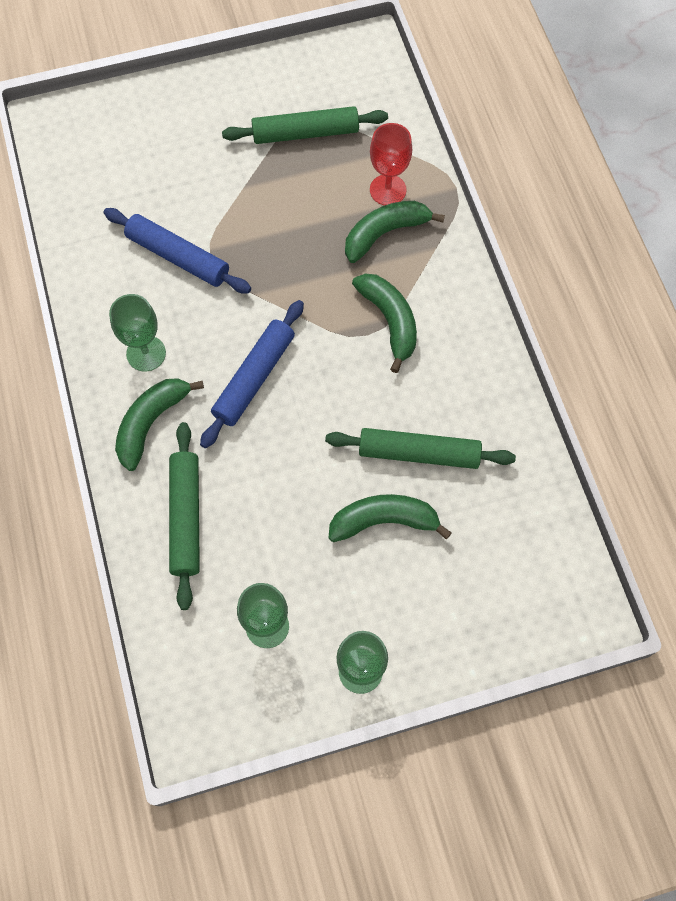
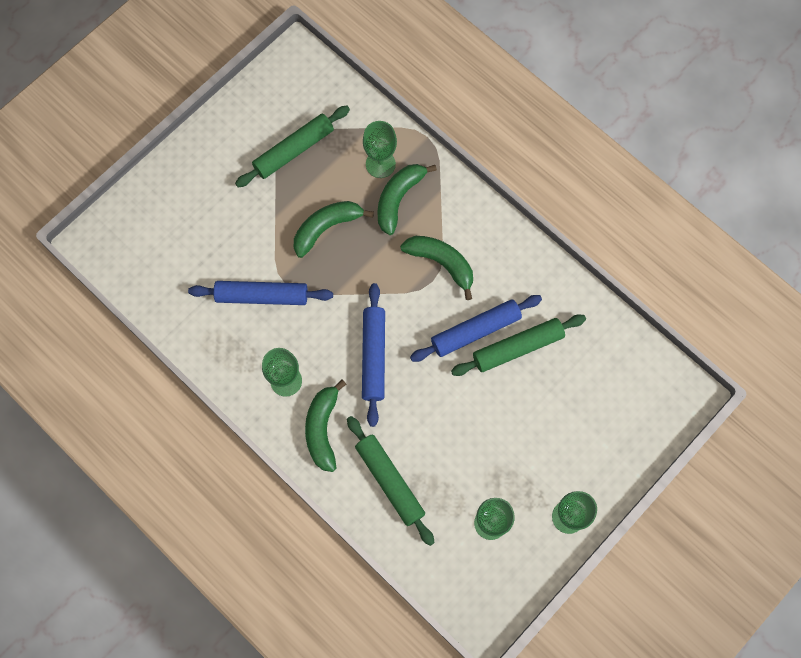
camera: 30 degrees left, 5 degrees up
(382, 410) = (475, 330): none -> blue rolling pin
(384, 521) = (523, 408): green banana -> green banana (326, 228)
(388, 190) = (380, 164): red goblet -> green goblet

